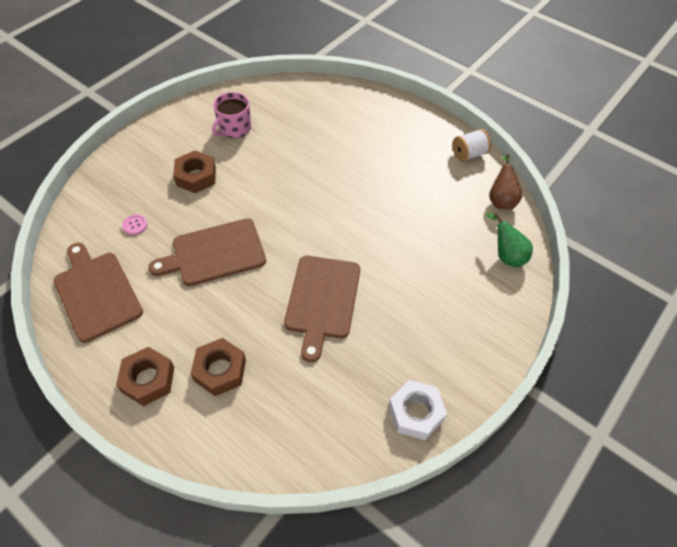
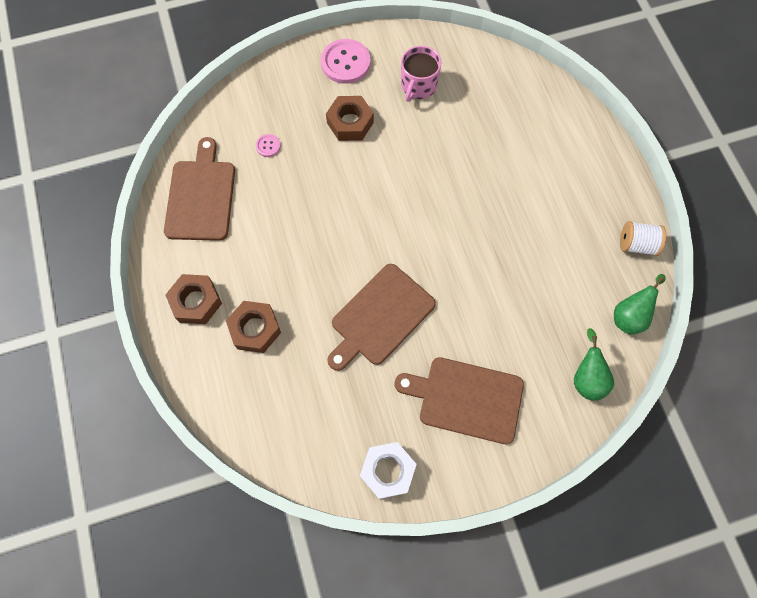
camera: 35 degrees right, 15 degrees up
(163, 138) = (345, 63): none -> pink button
(214, 253) = (317, 214): brown cutting board -> brown cutting board (466, 399)
(234, 128) = (418, 86): pink mug -> pink mug turned 45 degrees counterclockwise
(501, 200) = (629, 316): brown pear -> green pear

